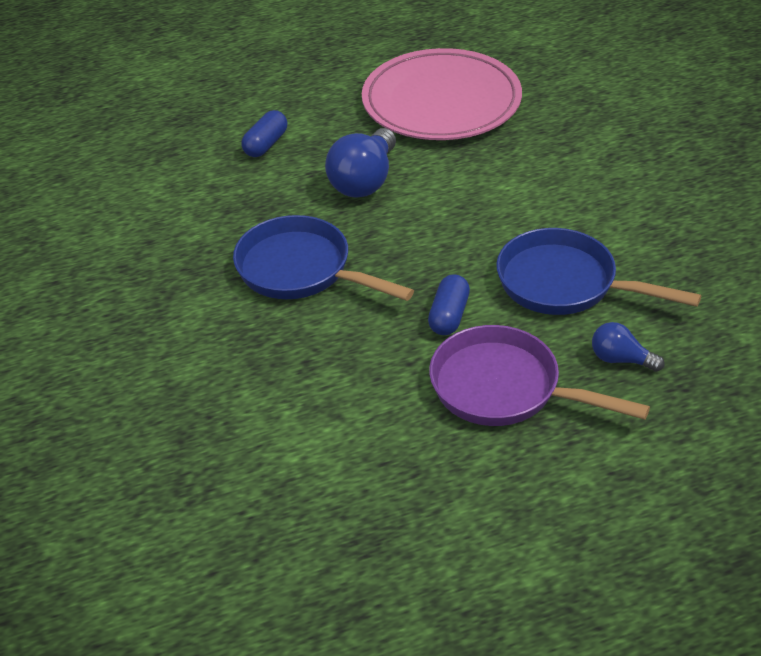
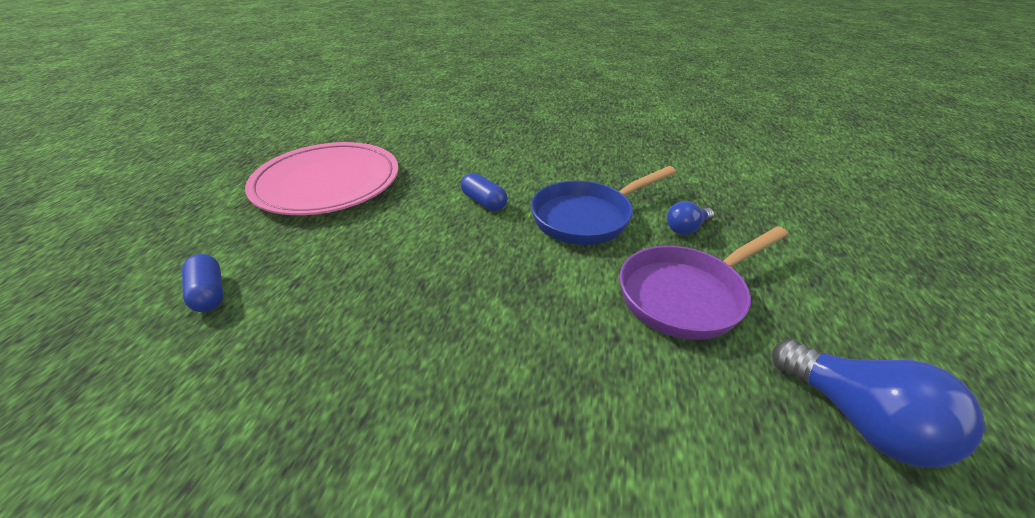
camera: 60 degrees left, 5 degrees down
(301, 270) = (416, 354): blue pan -> none
(364, 181) = (353, 257): blue light bulb -> blue light bulb (859, 420)
(449, 316) = (573, 286): blue capsule -> blue capsule (484, 202)

